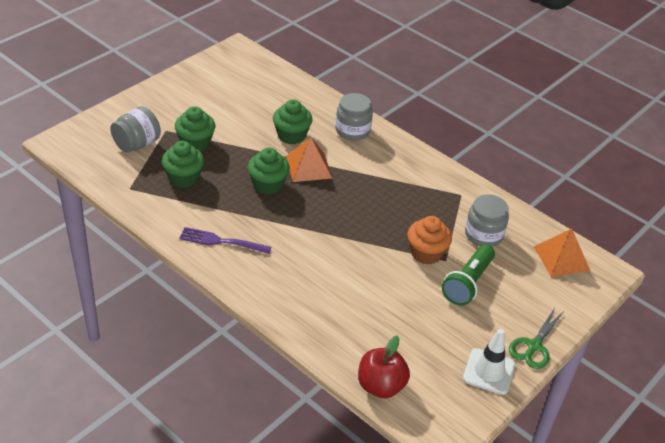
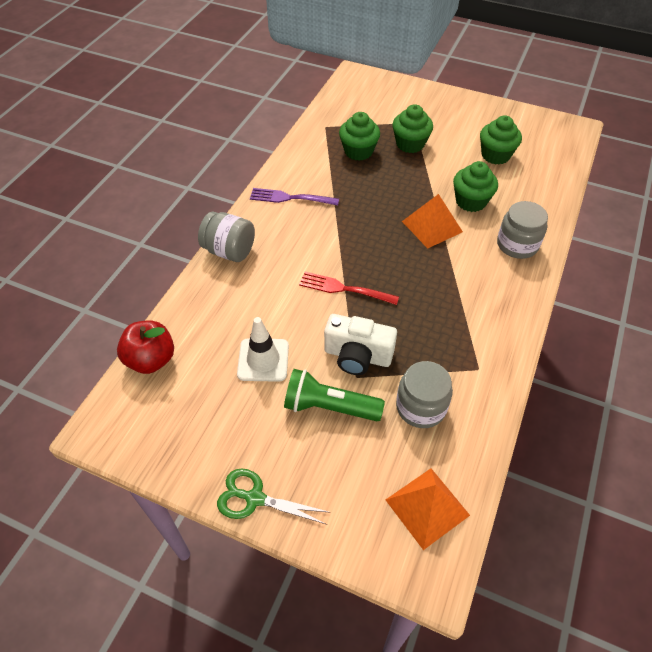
camera: 75 degrees right, 10 degrees up
(137, 144) = (383, 113): grey jar -> grey jar (229, 251)
(222, 241) = (291, 198): purple fork -> purple fork turned 75 degrees counterclockwise
(268, 184) = (385, 205): green cupcake -> green cupcake (495, 155)
(354, 239) = (345, 289): none -> red fork
(426, 253) = (357, 356): orange cupcake -> white camera
(489, 371) = (199, 455): white traffic cone -> white traffic cone (263, 360)

